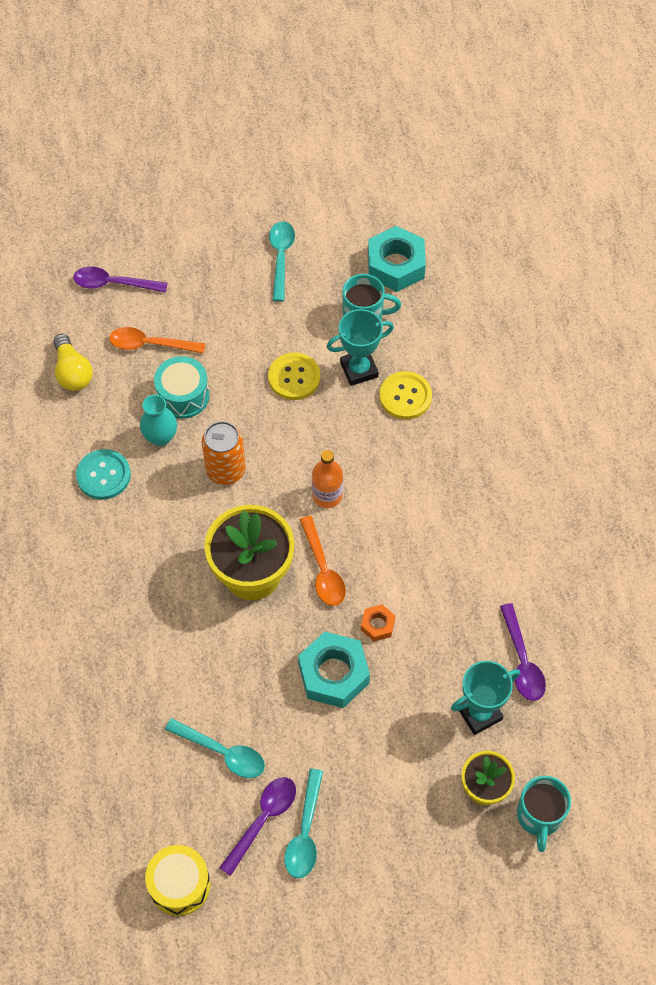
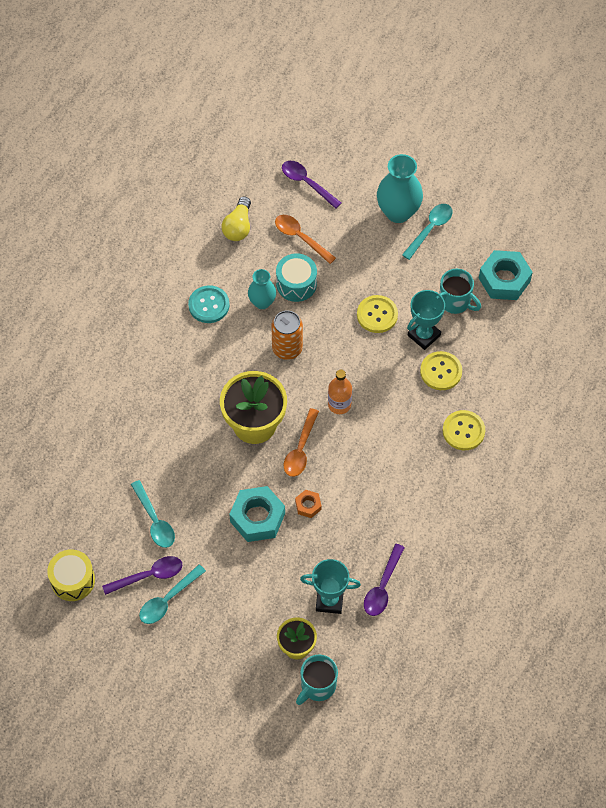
camera: 35 degrees right, 0 degrees up
(234, 259) = (398, 212): none -> turquoise vase
(359, 370) = (424, 335): turquoise trophy -> turquoise trophy turned 60 degrees counterclockwise
(476, 443) = (463, 431): none -> yellow button

